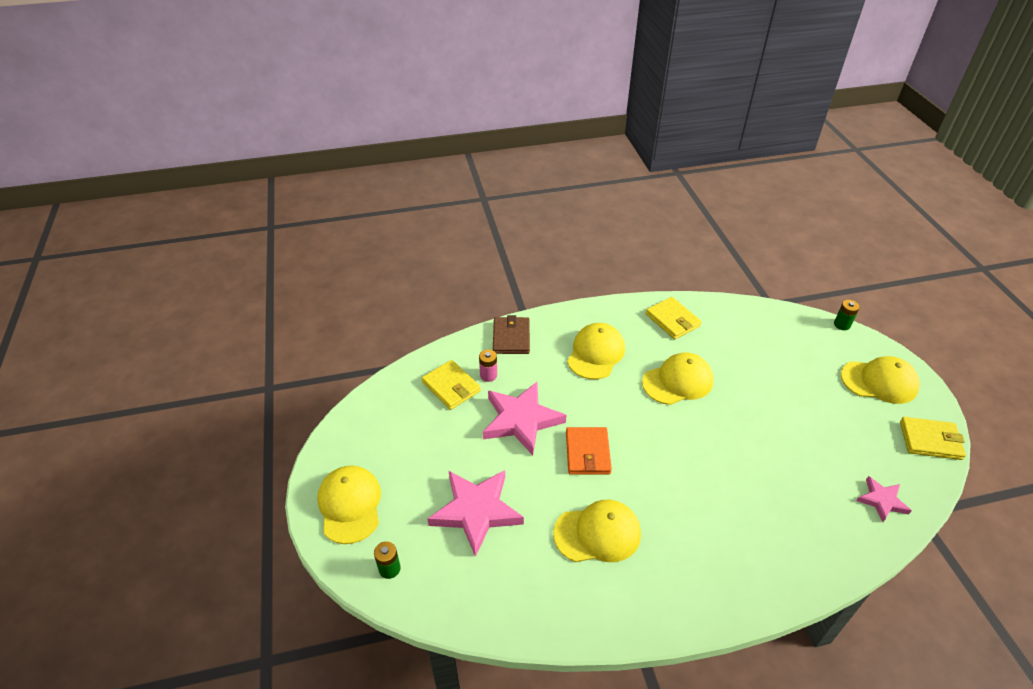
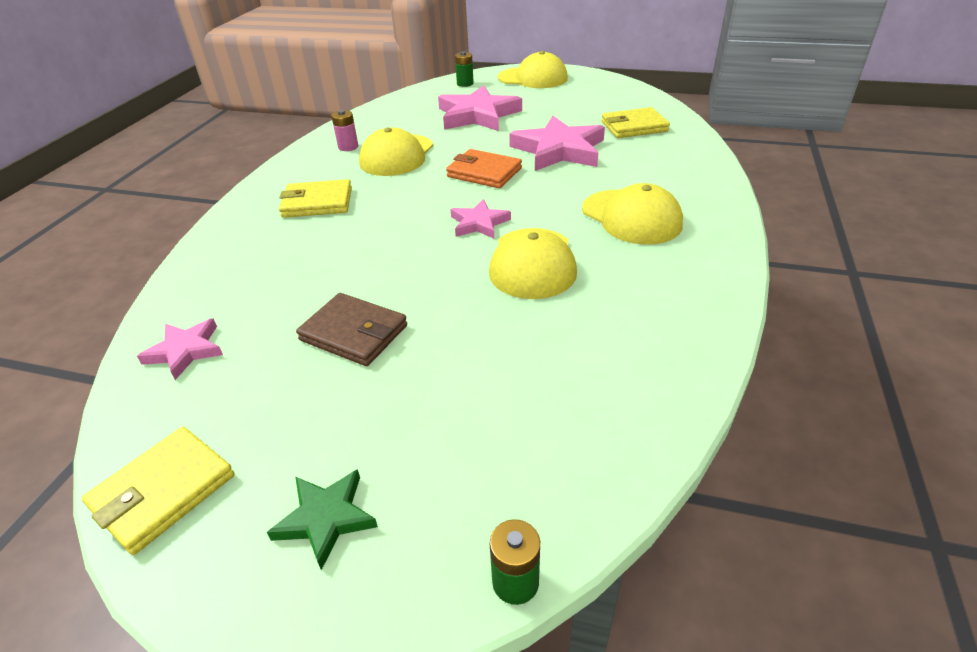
camera: 120 degrees right, 5 degrees down
(488, 375) = (638, 146): pink battery -> pink battery (348, 147)
(511, 338) = (696, 169): brown wallet -> brown wallet (354, 333)
(657, 424) = (479, 223): none -> pink star
(672, 320) = (668, 308): yellow wallet -> yellow wallet (317, 202)
(879, 381) = (326, 518): yellow cap -> green star

